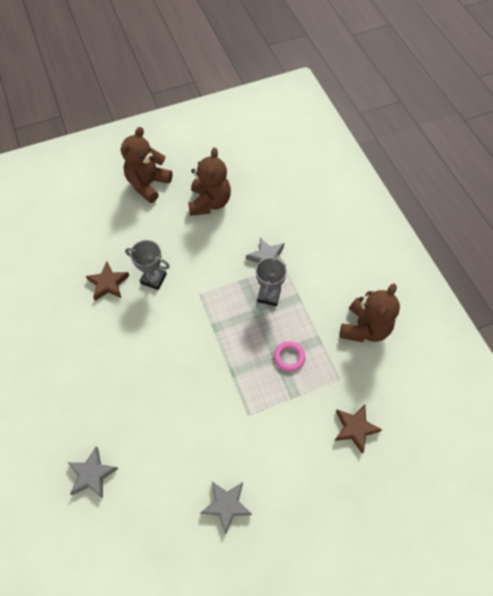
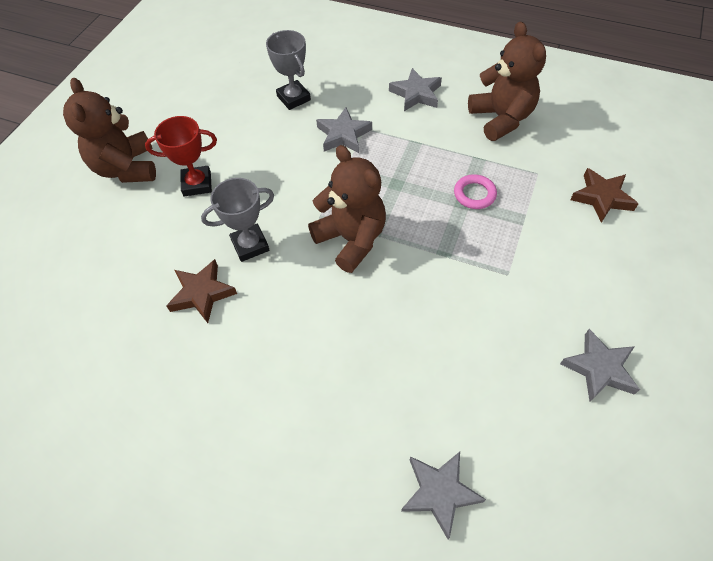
camera: 45 degrees left, 5 degrees down
(168, 222) = (197, 184): none -> red trophy
(209, 202) = (221, 134): brown teddy bear -> brown teddy bear (351, 239)
(269, 295) = (387, 162): grey trophy -> grey trophy (293, 98)
(337, 268) = (416, 94): none -> grey star

